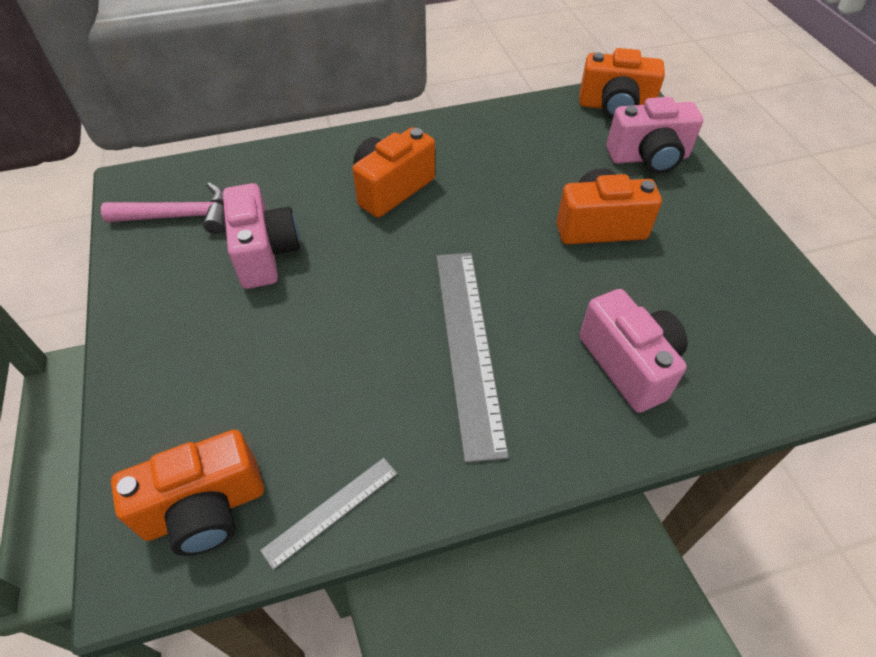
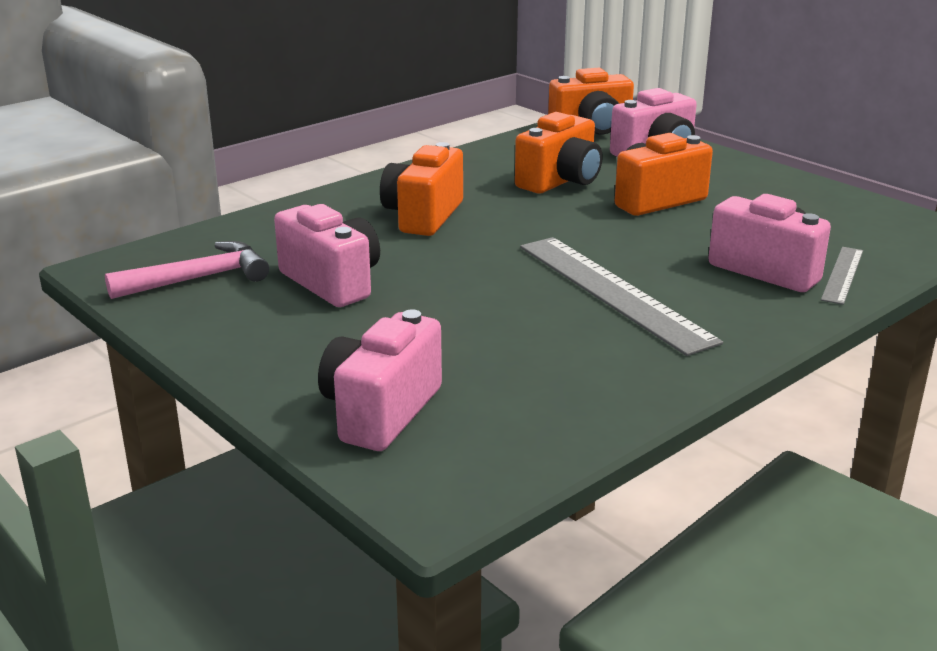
camera: 25 degrees left, 25 degrees down
(181, 435) = (380, 412): none -> pink camera
(205, 509) = (464, 448): orange camera -> orange camera (560, 181)
(331, 511) = (594, 414): grey ruler -> grey ruler (842, 274)

